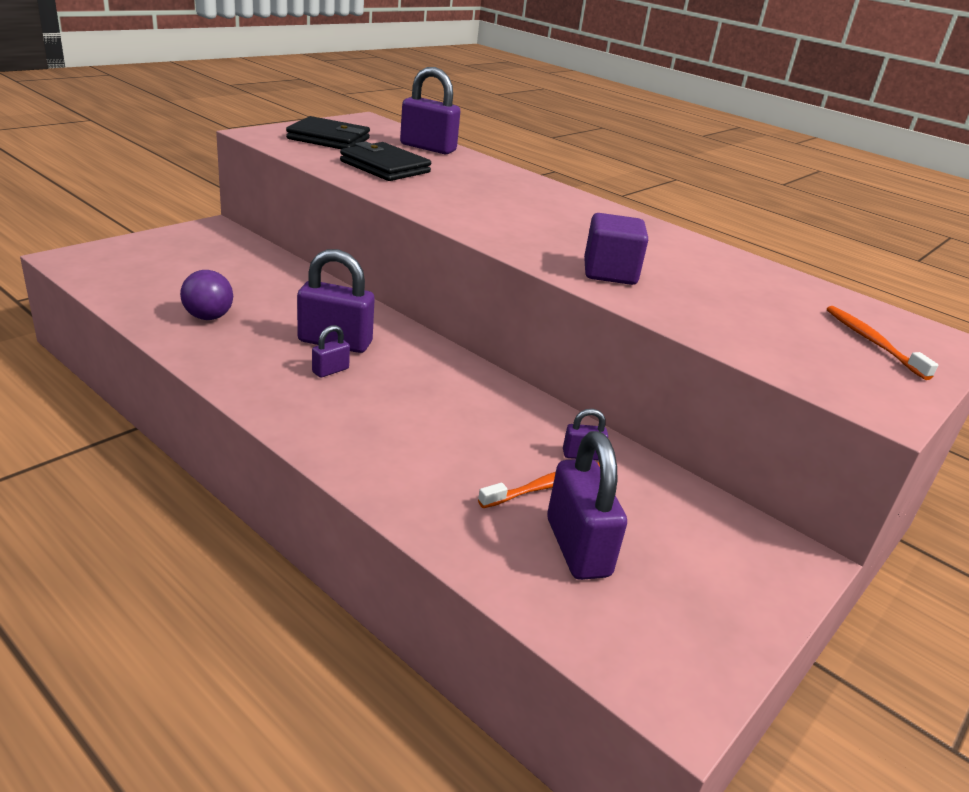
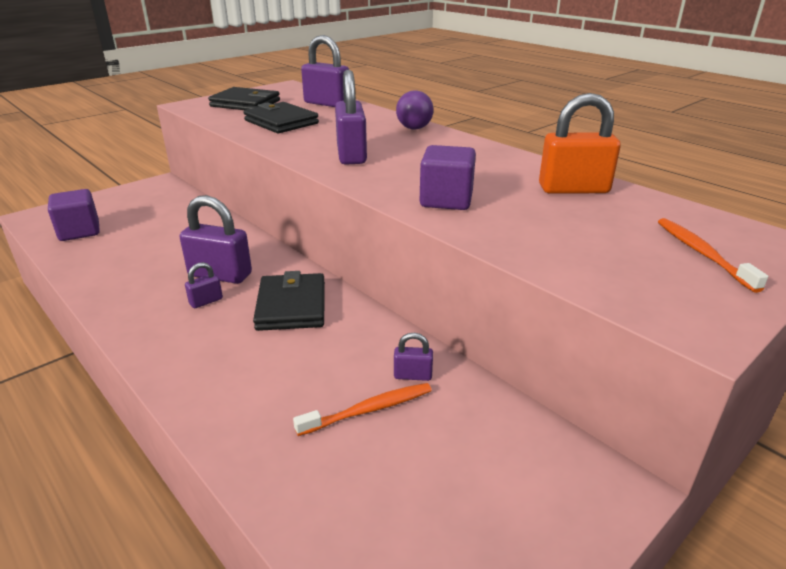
camera: 10 degrees right, 0 degrees up
(139, 281) = (79, 231): none -> purple cube
(208, 317) = (122, 258): purple ball -> purple ball (414, 128)
(430, 380) = (291, 306): none -> black wallet
(577, 547) = (380, 478): purple padlock -> purple padlock (351, 155)
(735, 270) = (573, 189): none -> orange padlock

